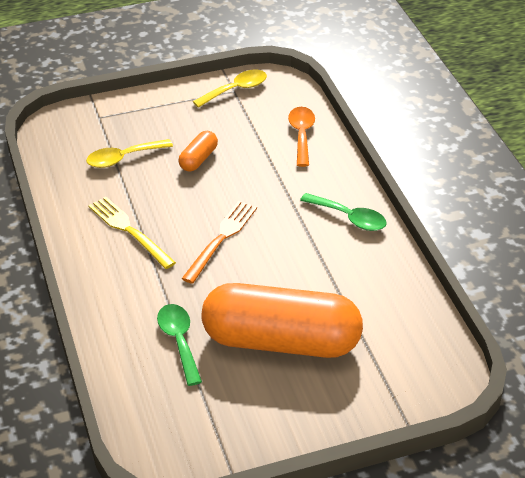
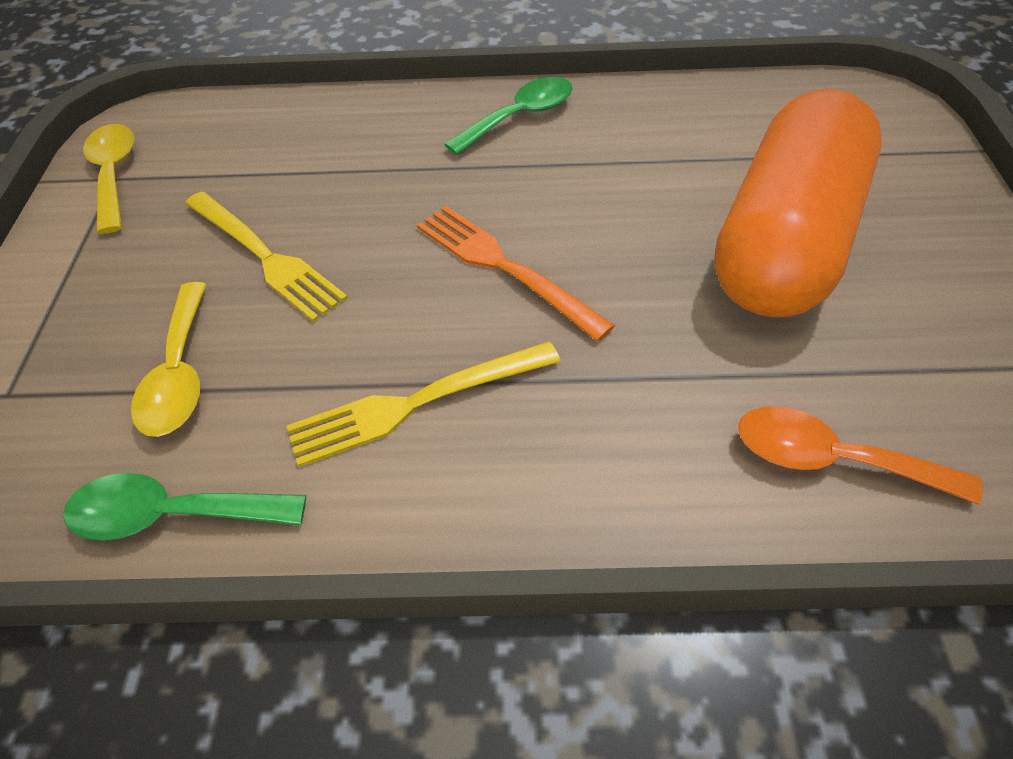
camera: 70 degrees left, 10 degrees up
(179, 341) = (766, 378): green spoon -> green spoon (171, 514)
(198, 159) = (266, 257): orange capsule -> yellow fork
(301, 135) = (295, 125): orange spoon -> orange spoon (831, 459)

